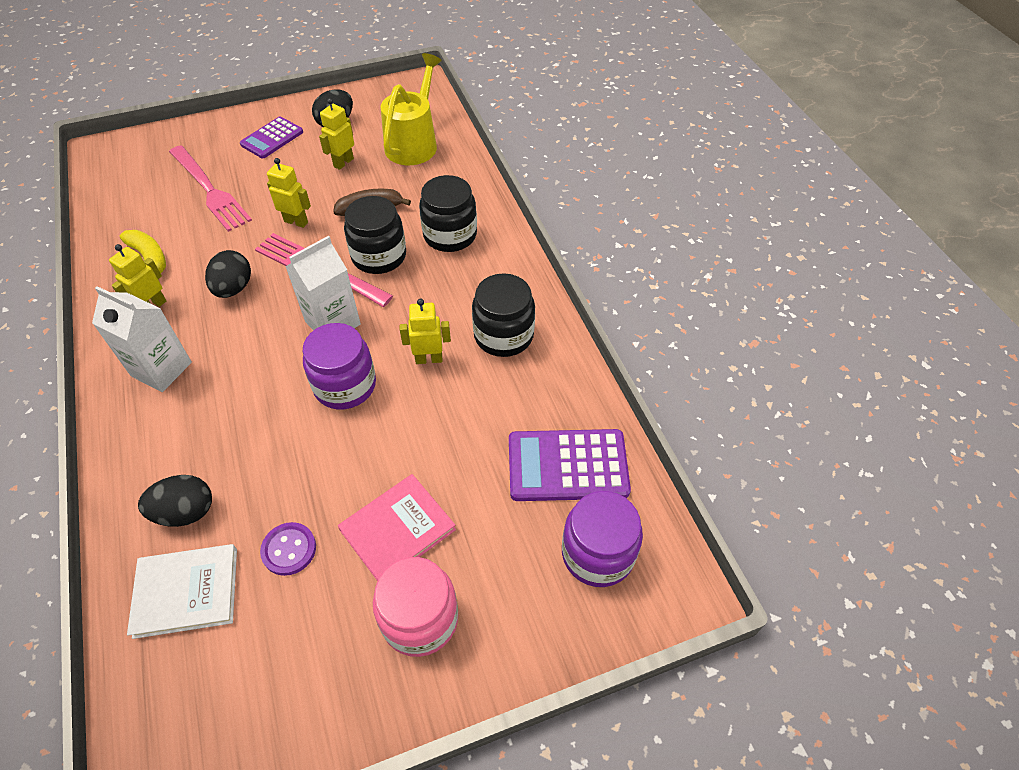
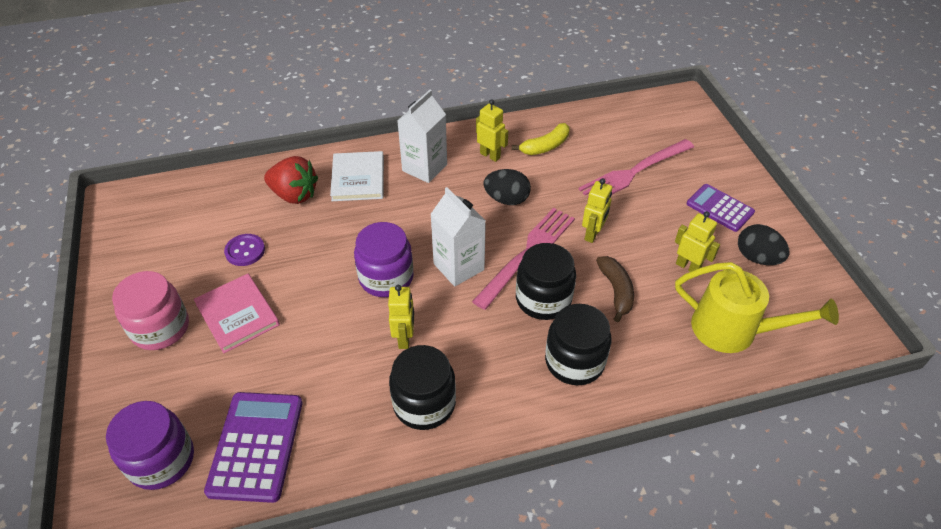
camera: 95 degrees right, 5 degrees down
(185, 512) = (294, 195): black egg -> red strawberry
(186, 592) = (234, 202): white book -> white book (358, 178)

